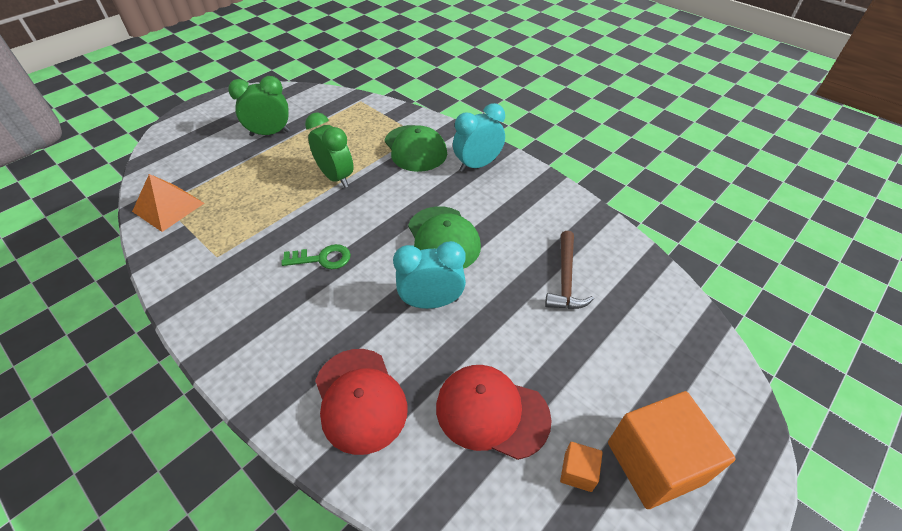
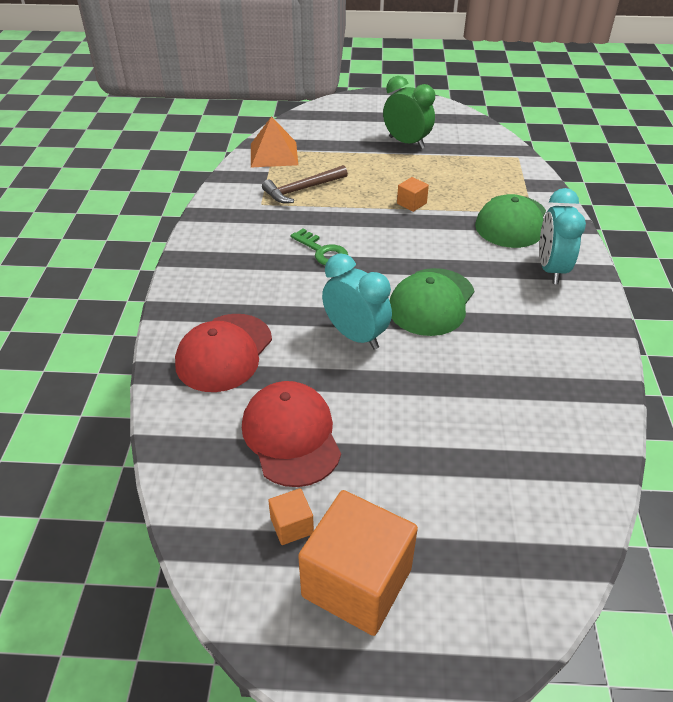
camera: 50 degrees right, 5 degrees down
(336, 177) = (411, 203): green clock -> orange cube
(477, 165) = (551, 269): turquoise clock -> turquoise clock turned 105 degrees counterclockwise
(565, 279) = (492, 408): brown hammer -> brown hammer (302, 189)

